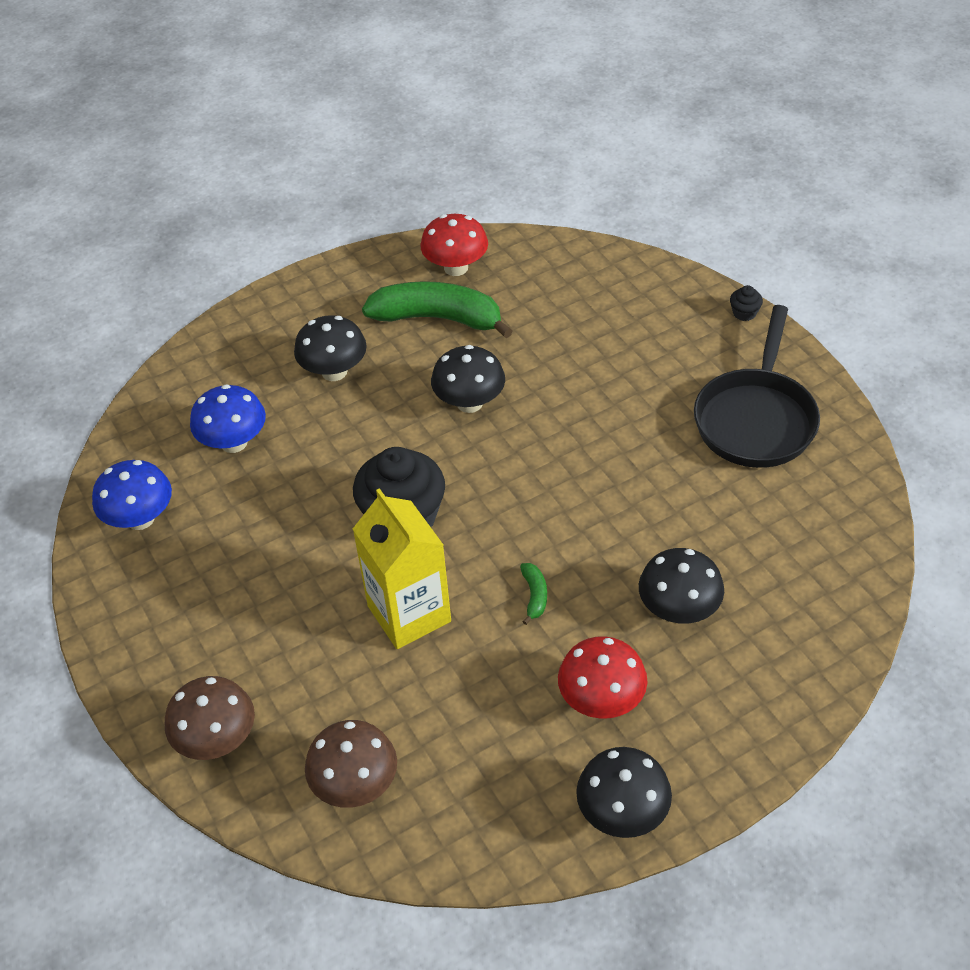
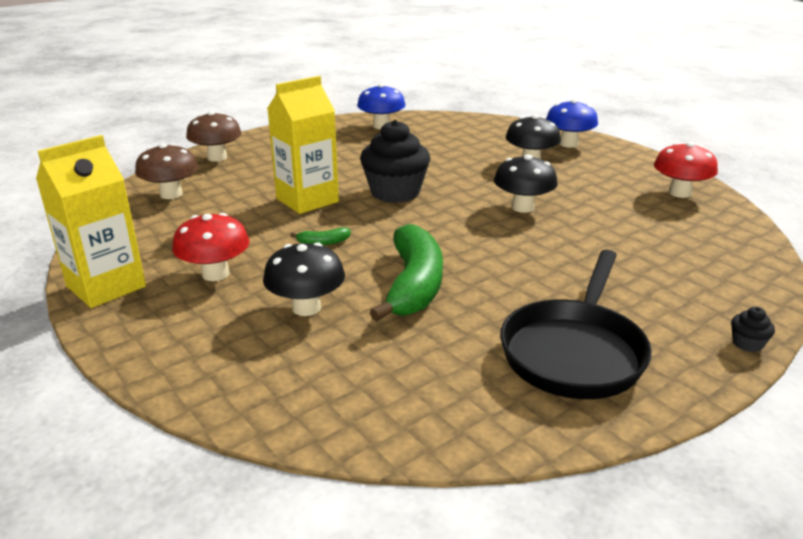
camera: 80 degrees right, 20 degrees down
(234, 442) = (450, 141): blue mushroom -> blue mushroom (568, 144)
(438, 318) = (612, 190): green banana -> green banana (414, 285)
(622, 813) = (106, 286): black mushroom -> yellow carton
(756, 419) = (574, 352): black pan -> black pan turned 75 degrees counterclockwise

